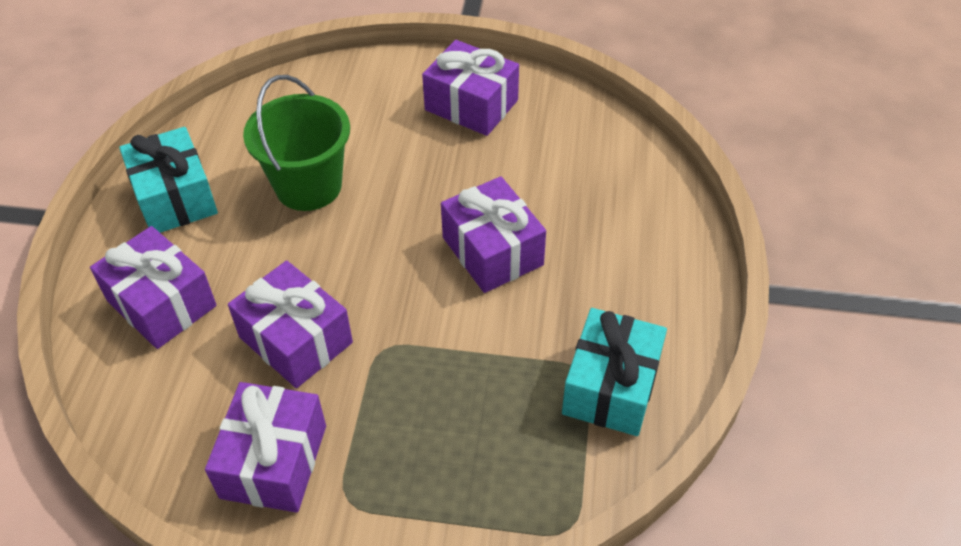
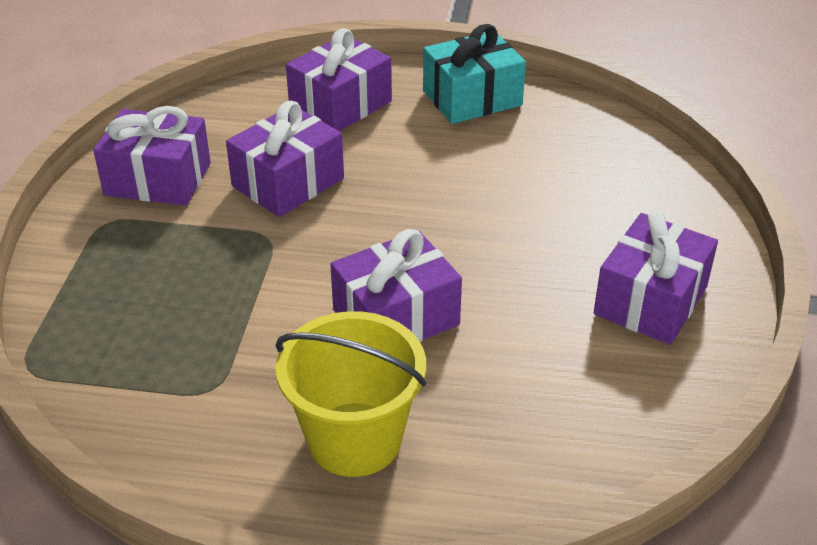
camera: 90 degrees right, 10 degrees down
(308, 186) = (493, 177): green bucket -> none
(611, 387) = (186, 412): turquoise gift -> none
(626, 273) = (354, 439): none -> yellow bucket

